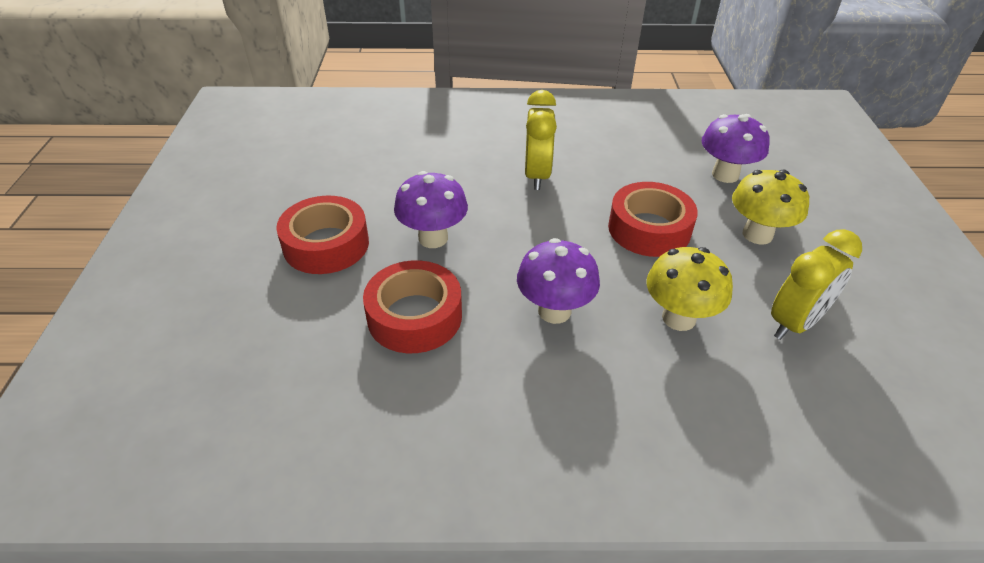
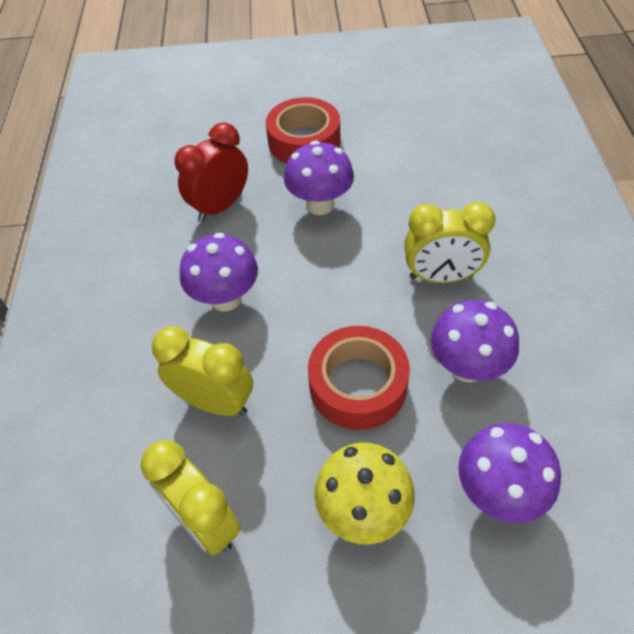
camera: 90 degrees right, 10 degrees up
(414, 316) = (220, 206): red tape -> red clock
(627, 174) = (467, 367): none -> purple mushroom
(678, 318) = (215, 402): yellow mushroom -> yellow clock

